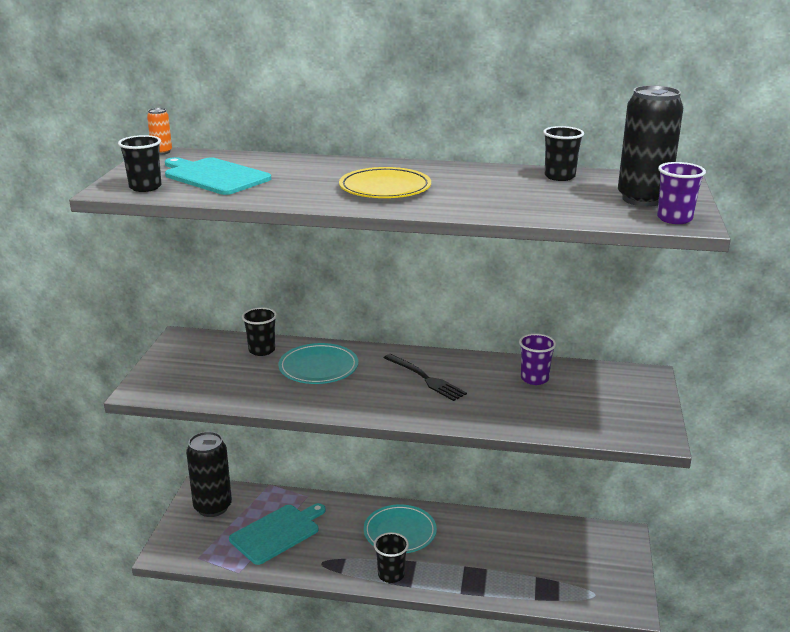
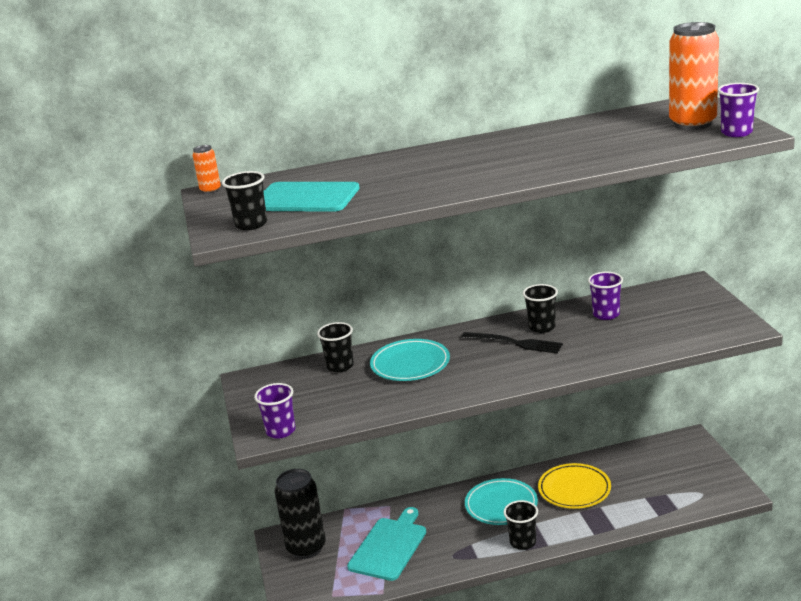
camera: 20 degrees left, 0 degrees up
(159, 390) = (281, 431): none -> purple cup
(385, 188) = (473, 168): yellow plate -> yellow plate (574, 489)
(559, 177) = (603, 122): black cup -> black cup (542, 327)
(643, 199) = (692, 124): black can -> orange can

